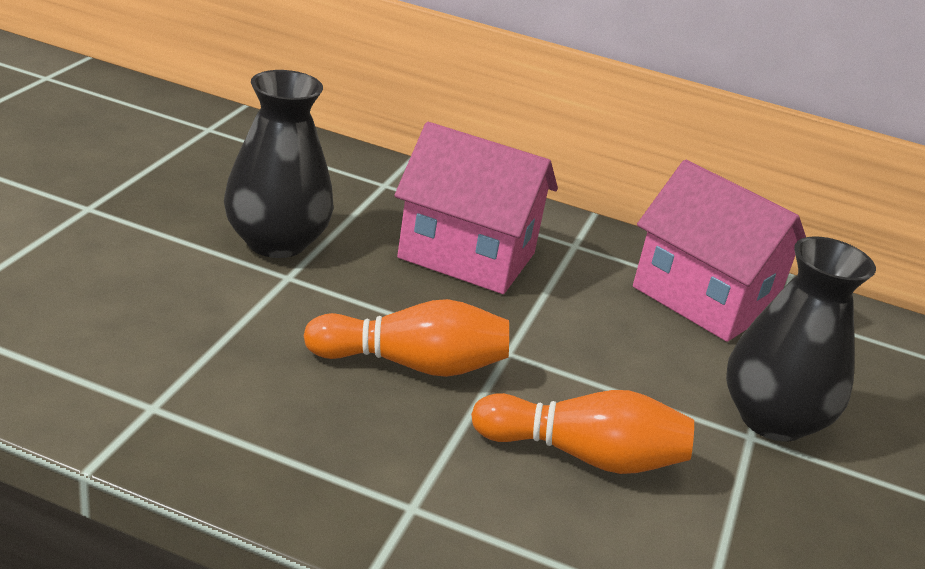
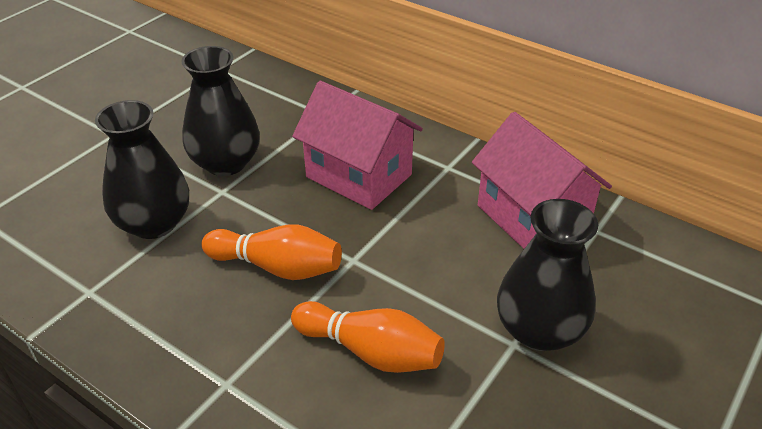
camera: 20 degrees right, 10 degrees up
(208, 317) = (154, 223): none -> black vase

